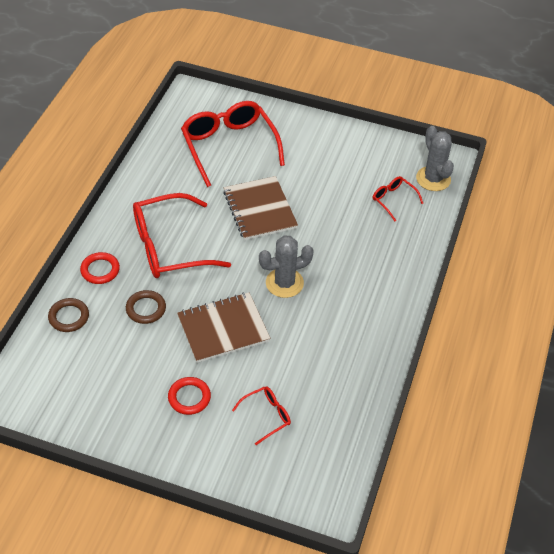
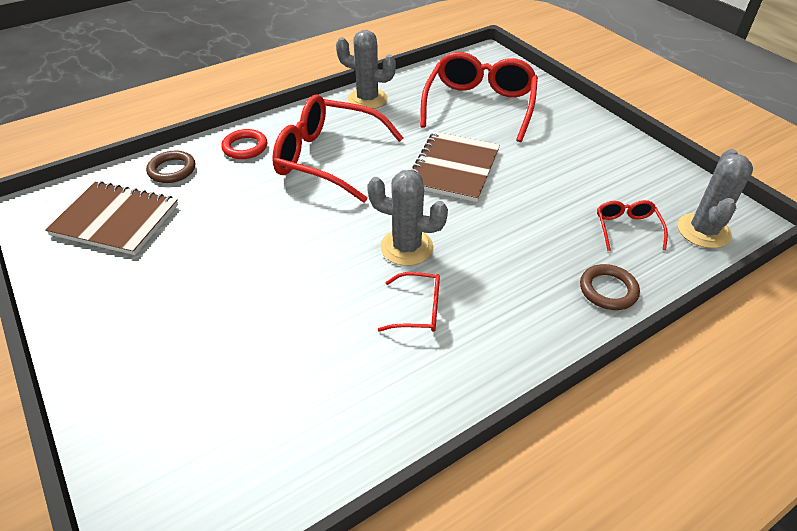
camera: 40 degrees right, 5 degrees down
(144, 181) = (367, 99): none -> grey cactus
(146, 309) = (242, 198): brown ring -> brown ring (608, 290)
(189, 397) = (177, 303): red ring -> none
(223, 329) = (291, 256): brown notebook -> brown notebook (116, 220)
(266, 416) = (228, 377): red glasses -> red glasses (418, 309)

